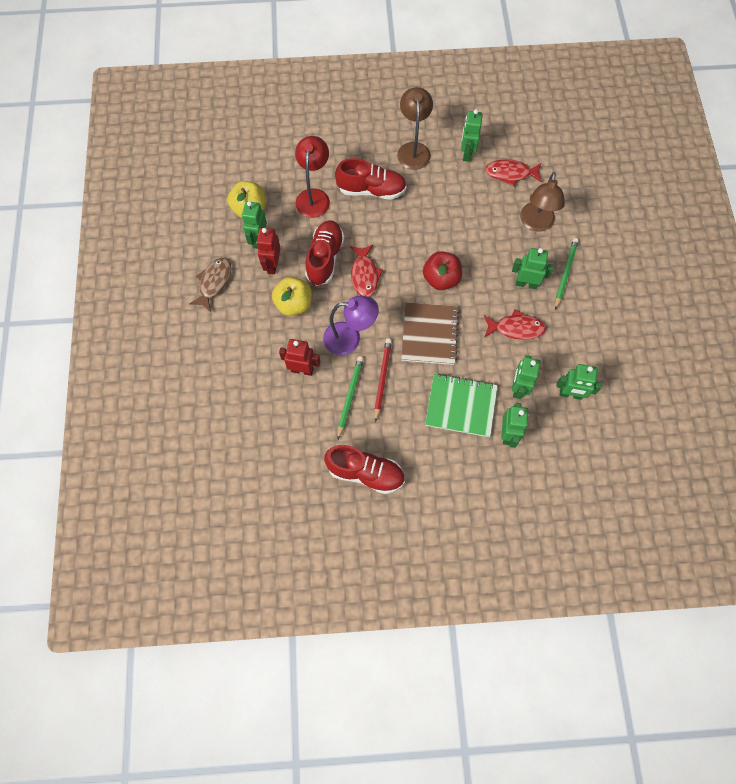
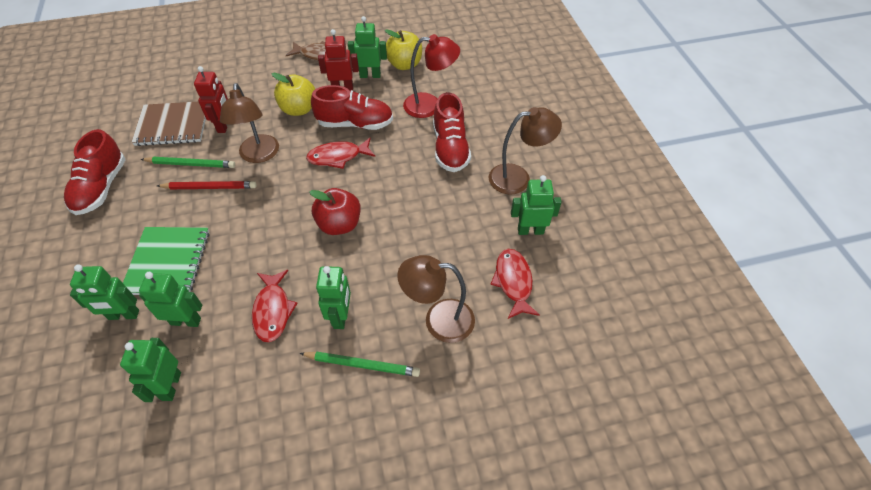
camera: 80 degrees right, 15 degrees down
(350, 338) = (259, 155): purple lamp -> brown lamp
(429, 334) = (264, 222): brown notebook -> brown notebook (173, 125)

